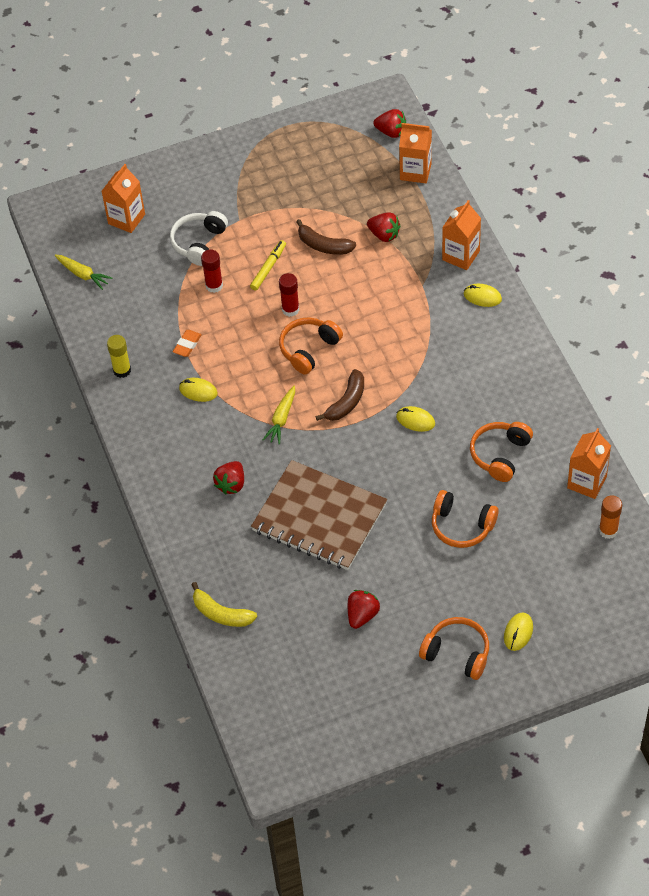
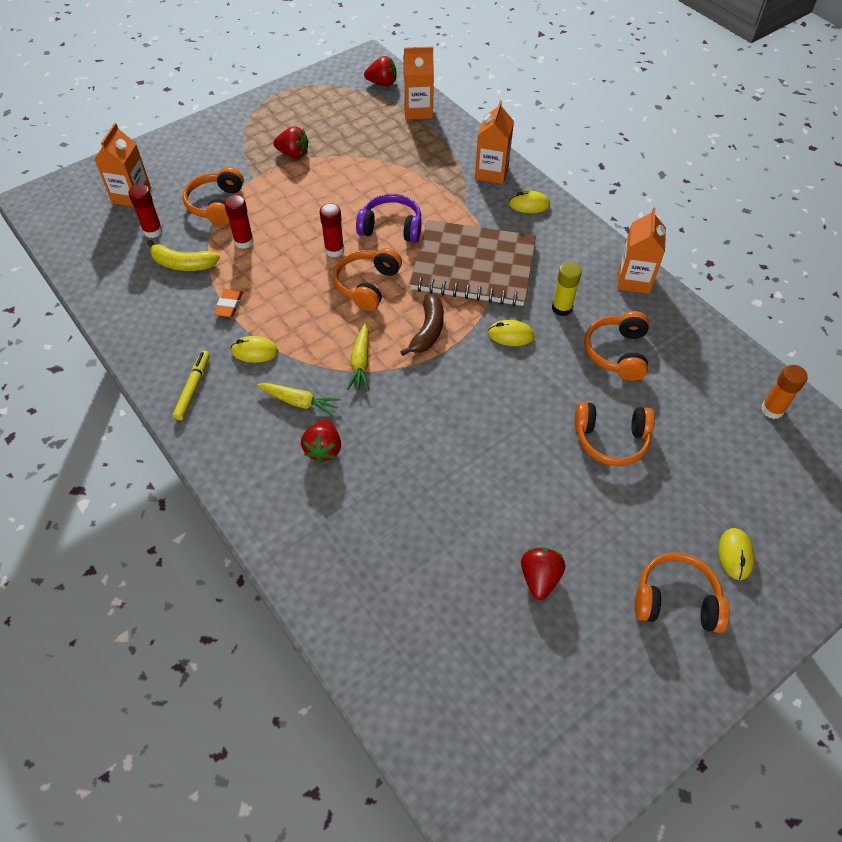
camera: 20 degrees left, 0 degrees up
(82, 274) = (92, 256): yellow carrot -> yellow carrot (299, 402)
(122, 370) = (158, 346): yellow glue stick -> yellow glue stick (561, 308)
(138, 259) = (153, 231): none -> red glue stick
(199, 243) = (216, 205): white headphones -> orange headphones
(221, 613) = (359, 620): yellow banana -> yellow banana (183, 264)
(268, 268) = (298, 215): yellow marker -> yellow marker (193, 388)
(319, 518) = (442, 466): brown notebook -> brown notebook (473, 266)
(323, 245) = (349, 186): brown banana -> none
(348, 296) = (391, 227): none -> purple headphones
(384, 235) = (408, 167): red strawberry -> red strawberry (293, 154)
(587, 482) = (722, 362): orange carton -> orange carton (634, 280)

